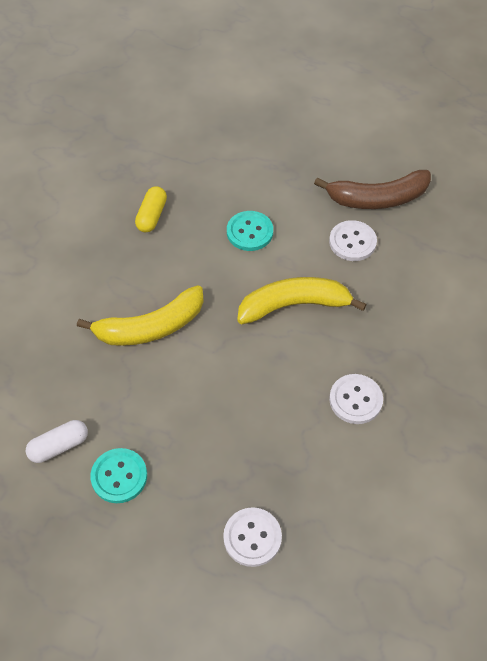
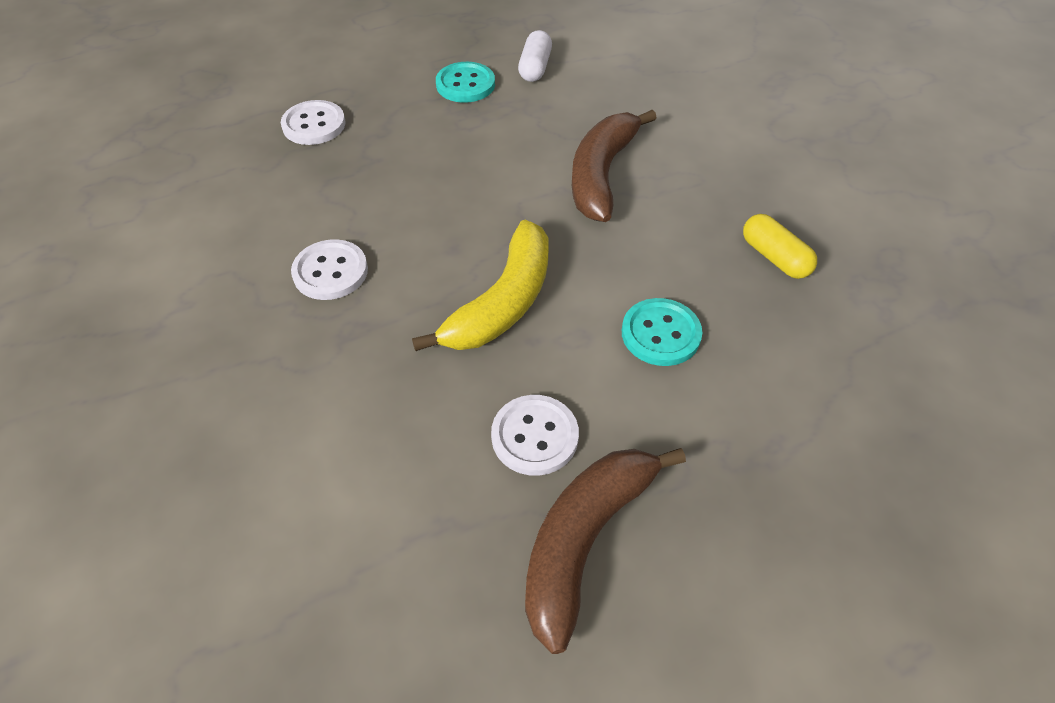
camera: 130 degrees right, 5 degrees down
(150, 327) = (601, 174): yellow banana -> brown banana

